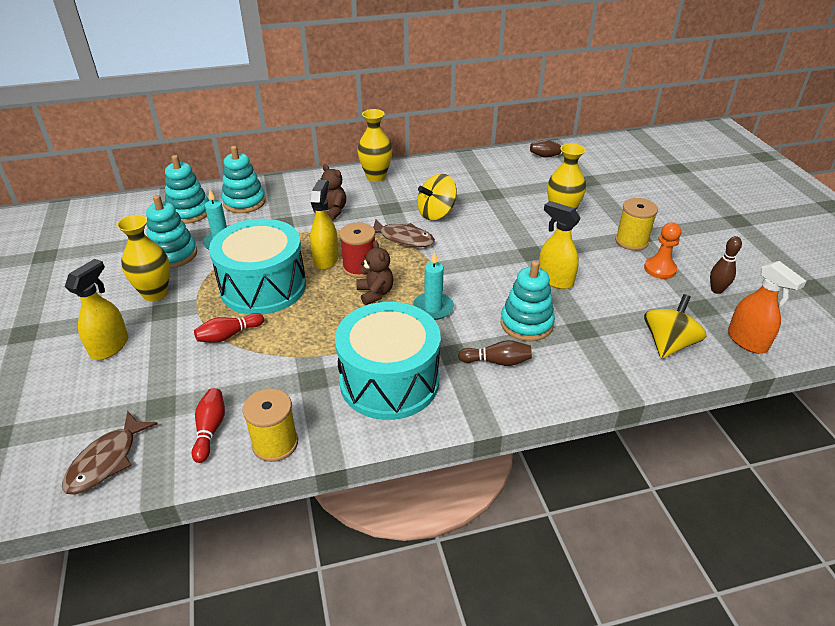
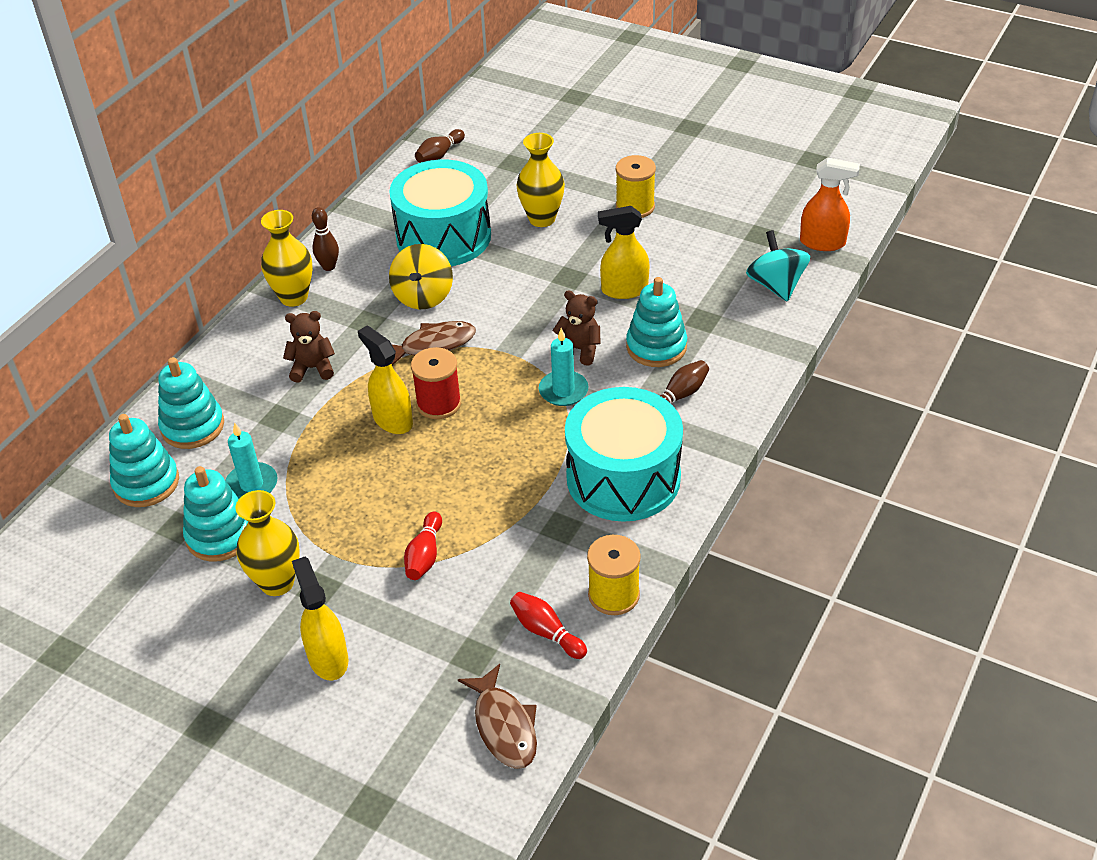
camera: 45 degrees left, 5 degrees up
(263, 287) = (377, 491): turquoise drum -> turquoise drum (443, 237)
(375, 293) = (493, 416): brown teddy bear -> brown teddy bear (579, 350)
(660, 269) = (690, 220): orange pawn -> none
(668, 344) = (776, 285): yellow spinning top -> turquoise spinning top
(716, 290) = (753, 211): brown bowling pin -> brown bowling pin (329, 267)

